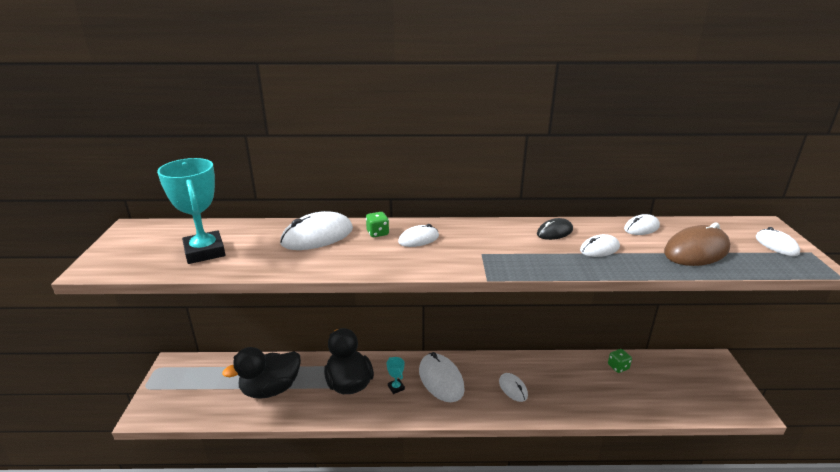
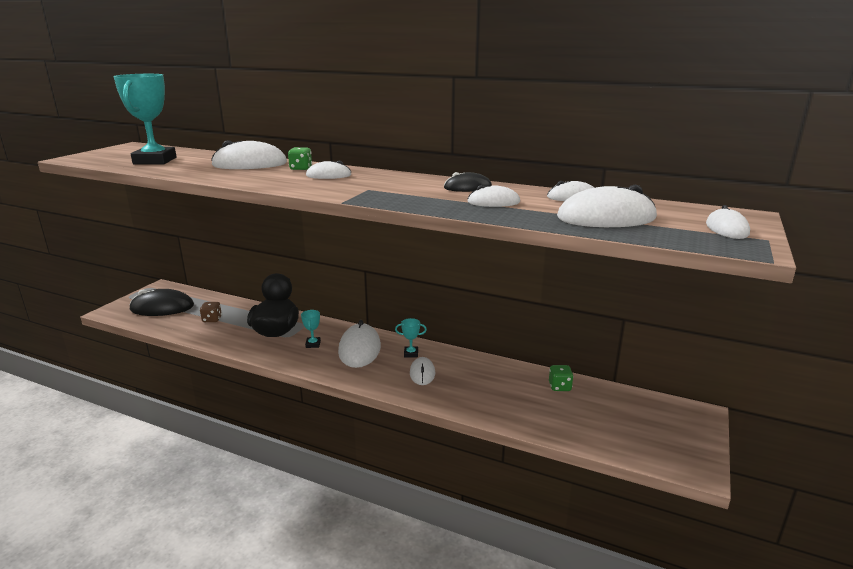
camera: 25 degrees right, 5 degrees down
(201, 390) = (162, 307): none -> black mouse
(270, 389) = (212, 319): black duck -> brown dice
(486, 370) = (411, 354): none -> turquoise trophy
(696, 251) = (606, 218): brown mouse -> white mouse

